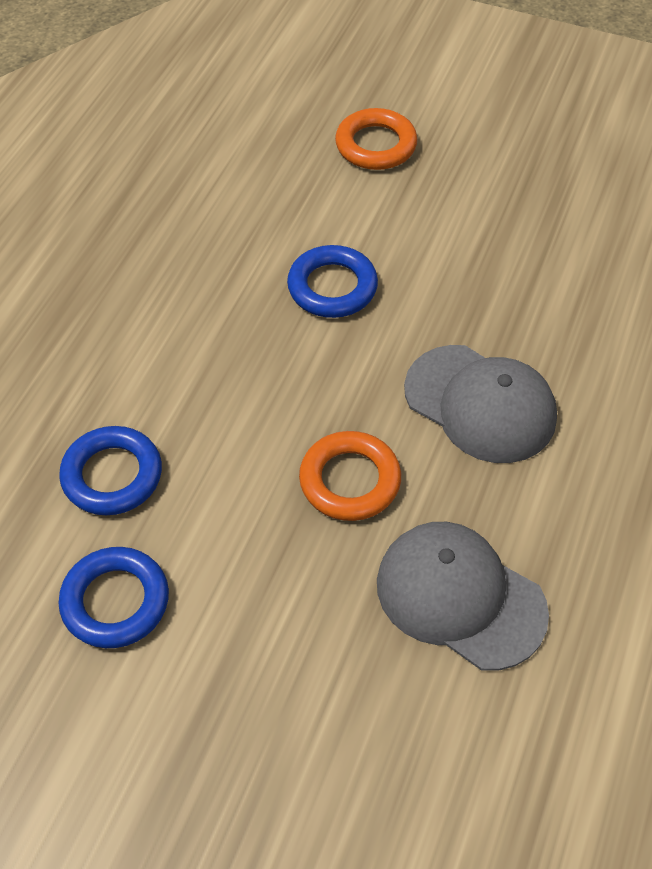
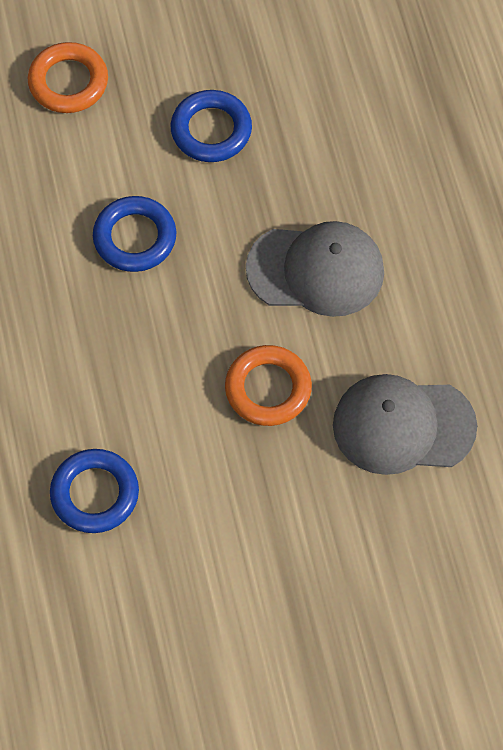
camera: 35 degrees left, 10 degrees up
(115, 601) = (176, 581): blue ring -> blue ring (211, 130)

